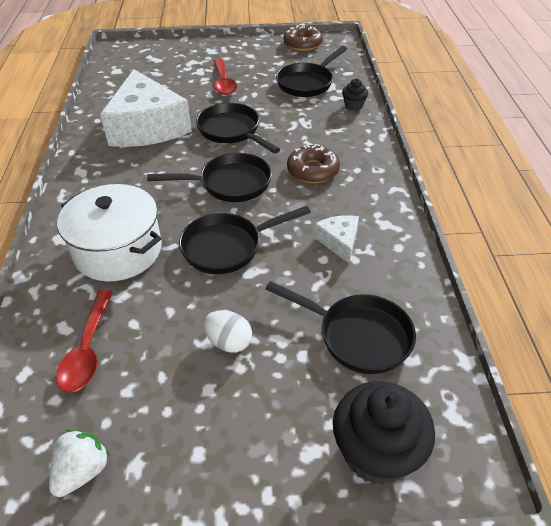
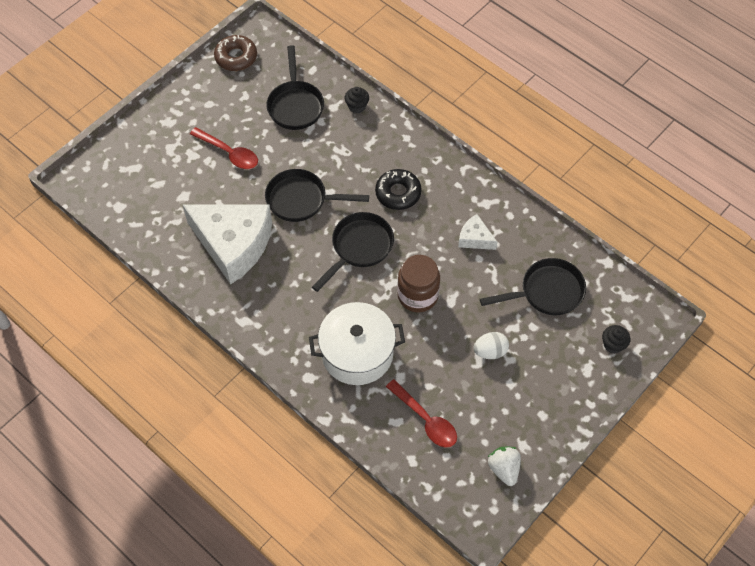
camera: 45 degrees left, 15 degrees up
(228, 247) = (417, 295): black pan -> brown jar
(313, 170) = (398, 193): brown donut -> black donut
(376, 453) = (613, 345): black cupcake -> black cupcake, size x0.49

